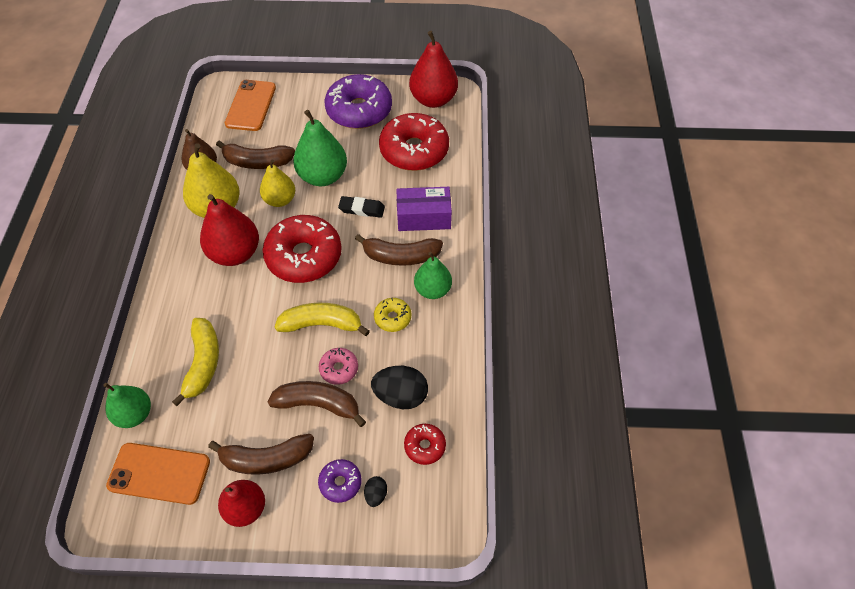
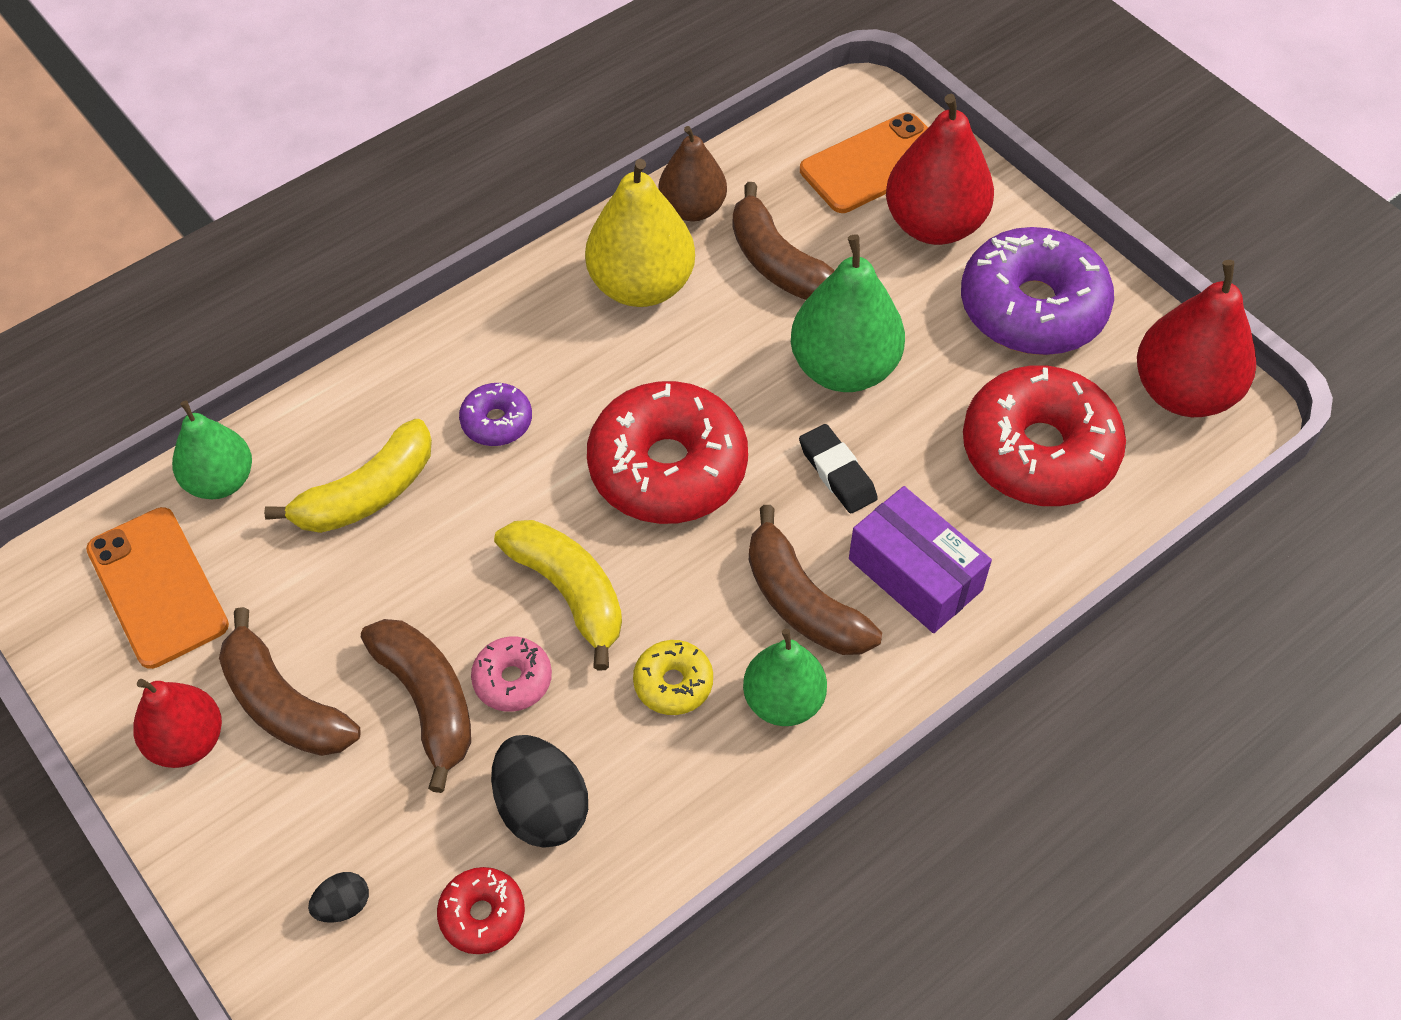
camera: 50 degrees right, 0 degrees up
(235, 253) = (585, 375): red pear -> red pear (934, 225)
(280, 200) = (738, 350): yellow pear -> none
(340, 483) = (323, 838): purple donut -> purple donut (497, 422)

